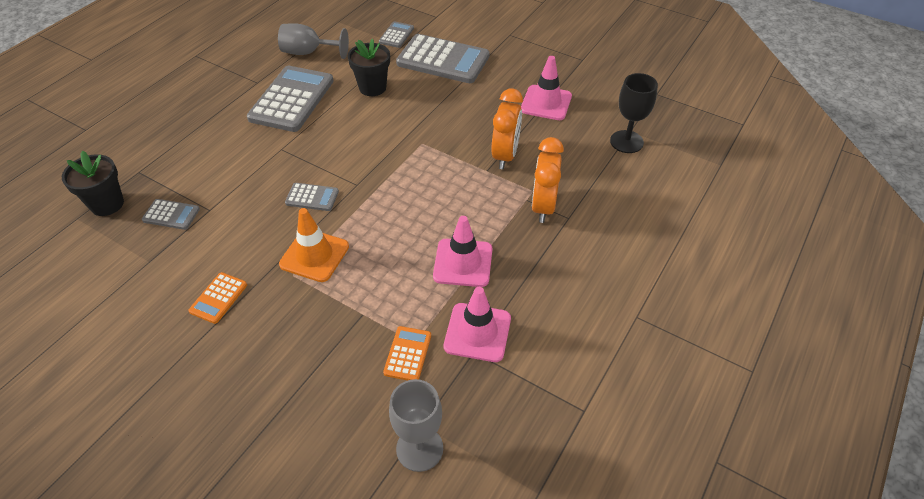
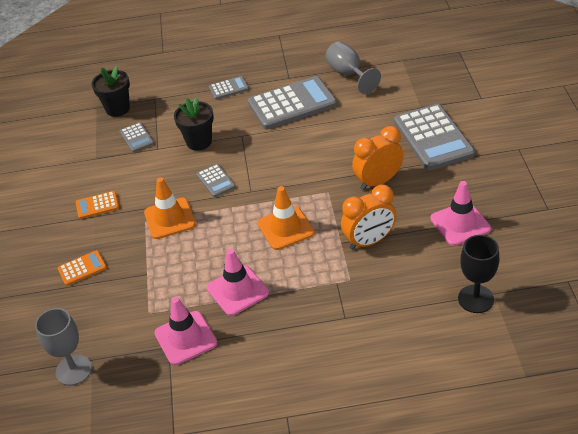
camera: 55 degrees right, 5 degrees down
(372, 88) = (353, 128): black flower pot -> black flower pot (199, 142)
(396, 35) = (427, 96): grey calculator -> grey calculator (228, 88)
(407, 354) = (136, 316): orange calculator -> orange calculator (82, 268)
(429, 190) = (286, 228): none -> orange traffic cone
(543, 206) = (340, 296): orange clock -> orange clock (378, 181)

